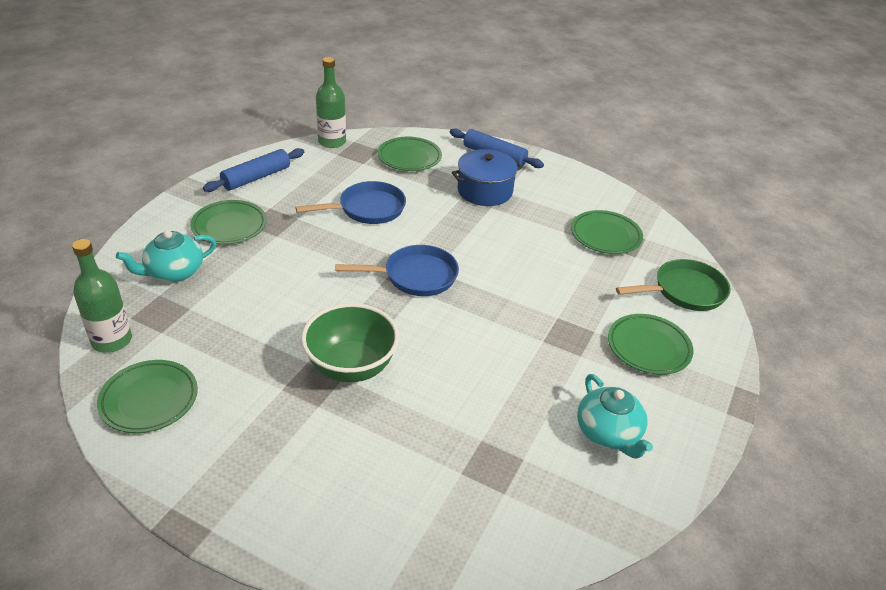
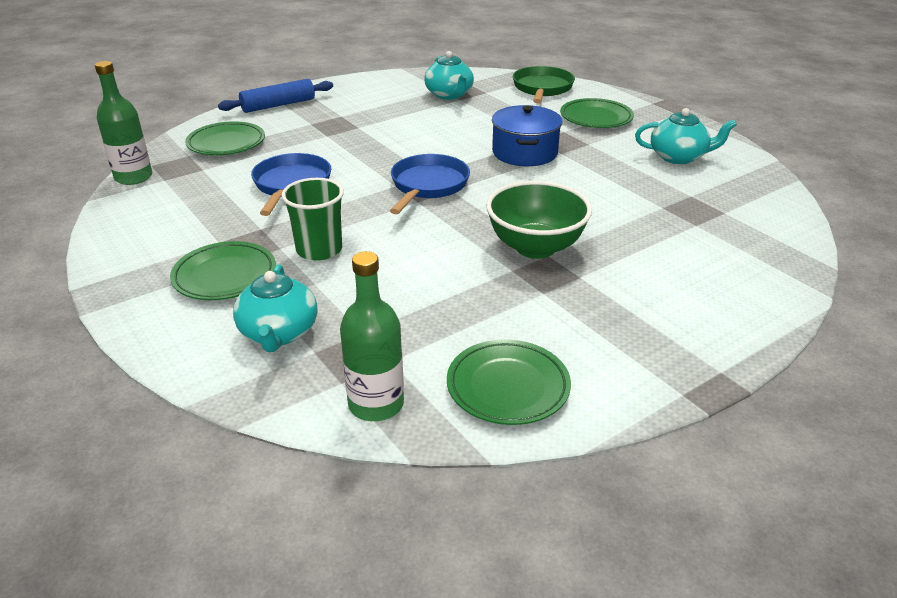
camera: 60 degrees left, 5 degrees down
(256, 177) = (143, 239): blue rolling pin -> none
(283, 254) = (319, 250): none -> green cup
(485, 191) = (330, 123): blue pot -> blue pot (525, 152)
(605, 236) = (449, 95): green plate -> turquoise teapot

